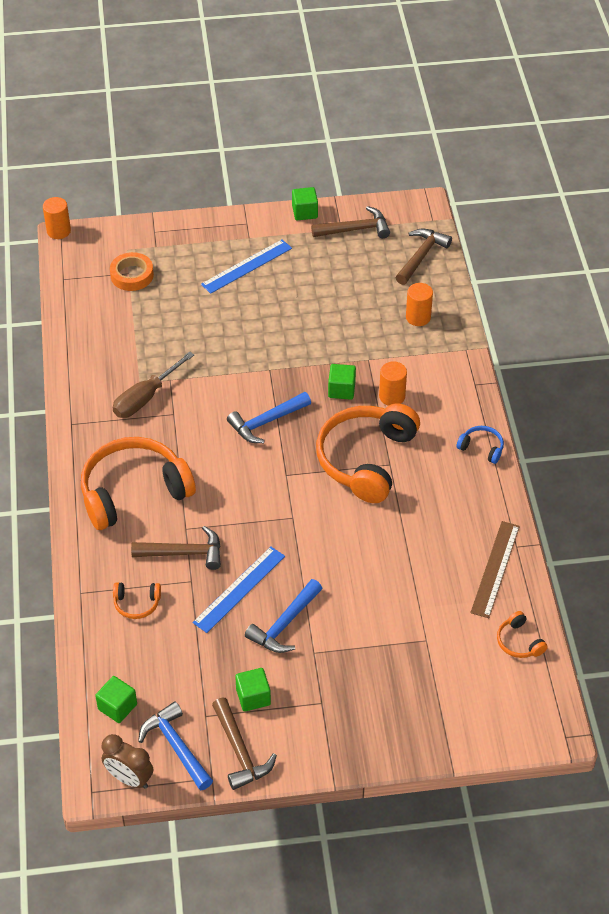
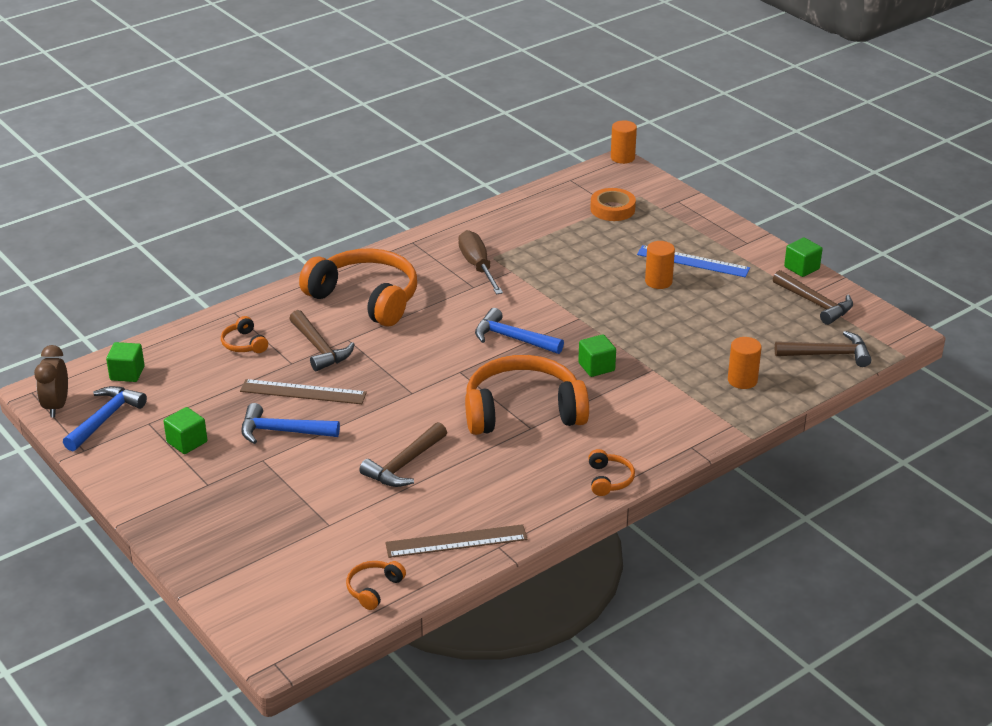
camera: 60 degrees right, 15 degrees down
(145, 398) = (477, 266): brown screwdriver -> brown screwdriver turned 60 degrees clockwise
(239, 589) = (303, 392): blue ruler -> brown ruler
(240, 751) = (121, 456): brown hammer -> brown hammer (404, 465)
(392, 396) = (619, 399): orange cylinder -> orange cylinder (658, 282)
(482, 448) = (609, 479): blue headphones -> orange headphones

